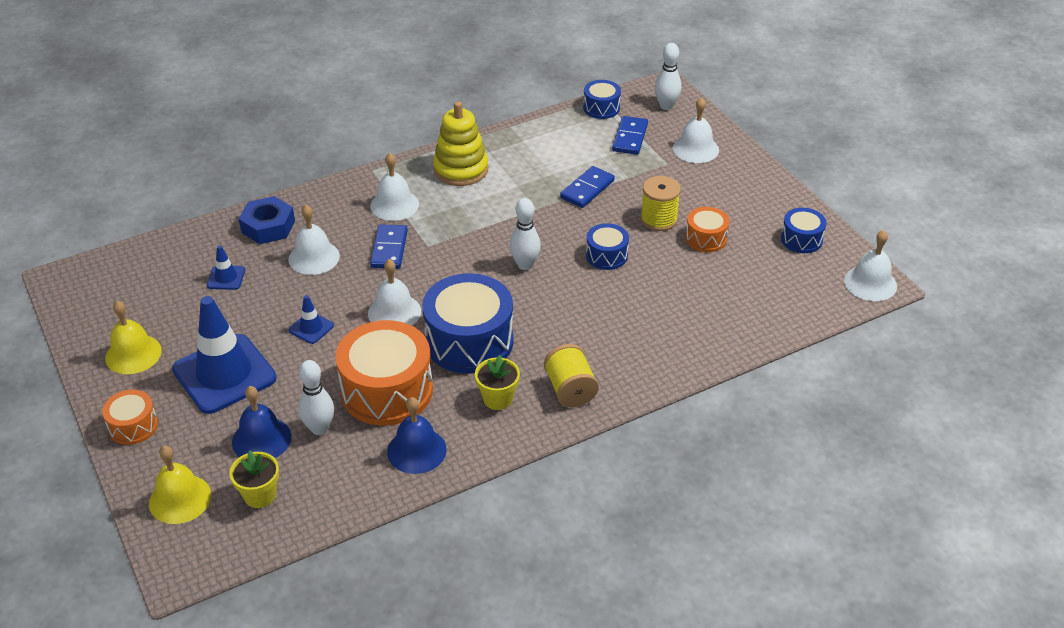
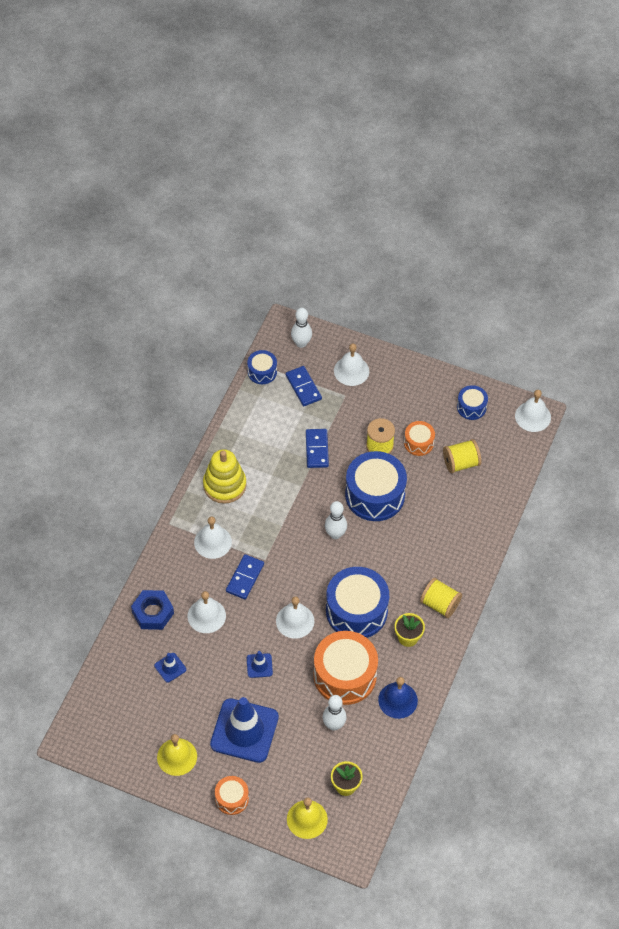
camera: 40 degrees left, 15 degrees up
(261, 439) = (310, 754): blue bell -> none
(389, 249) = (245, 578): blue domino -> blue domino turned 60 degrees clockwise
(606, 255) = (375, 495): blue drum -> blue drum, size x1.96
(736, 279) = (461, 463): none -> yellow spool

